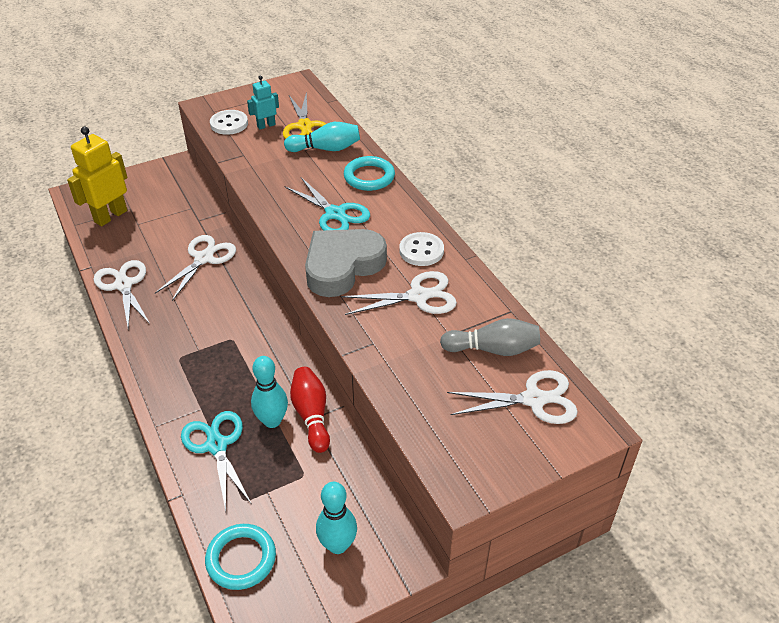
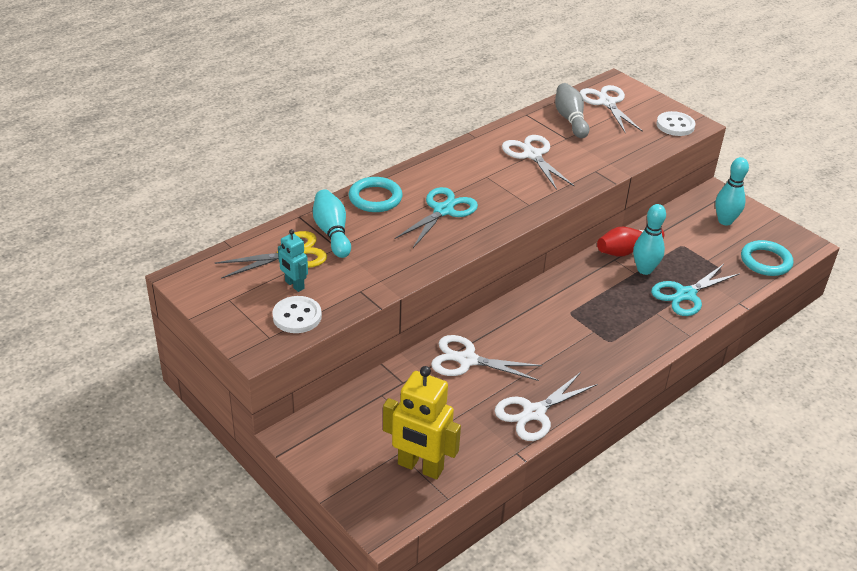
camera: 105 degrees left, 5 degrees down
(342, 266) = (515, 196): grey heart -> none
(421, 251) = (475, 158): white button -> white button (675, 125)

